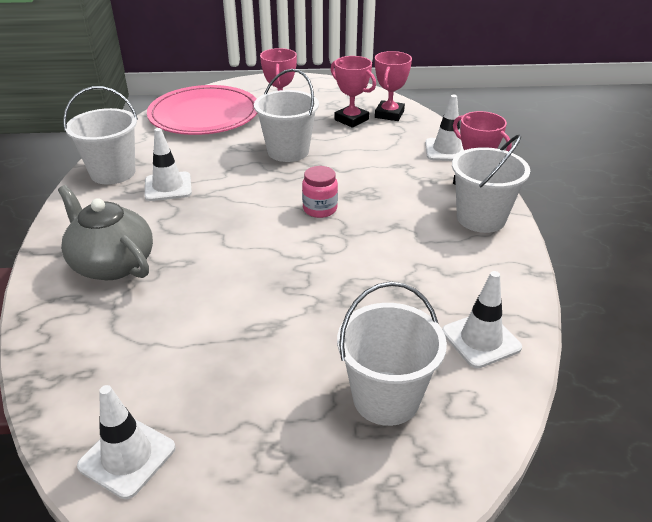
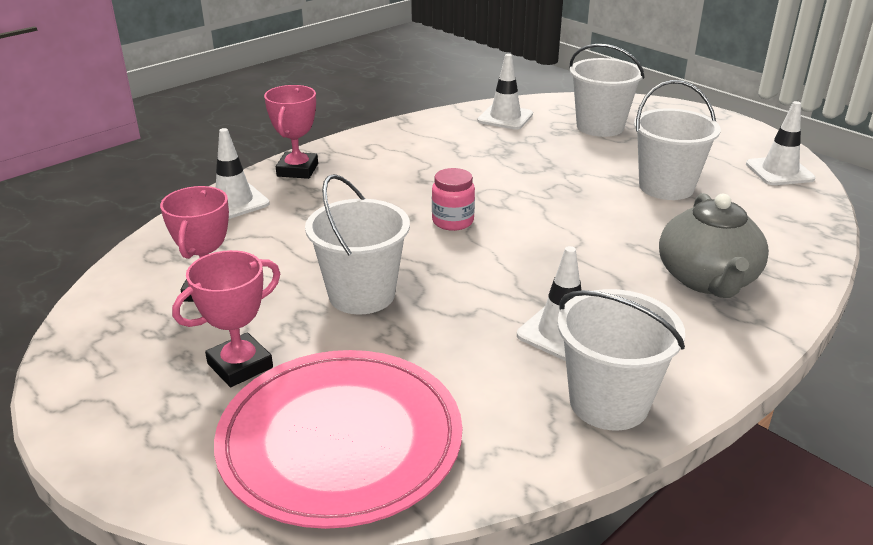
camera: 130 degrees left, 5 degrees down
(389, 114) = (161, 269): pink trophy -> none
(481, 218) = (356, 152): white bucket -> white bucket (666, 187)

